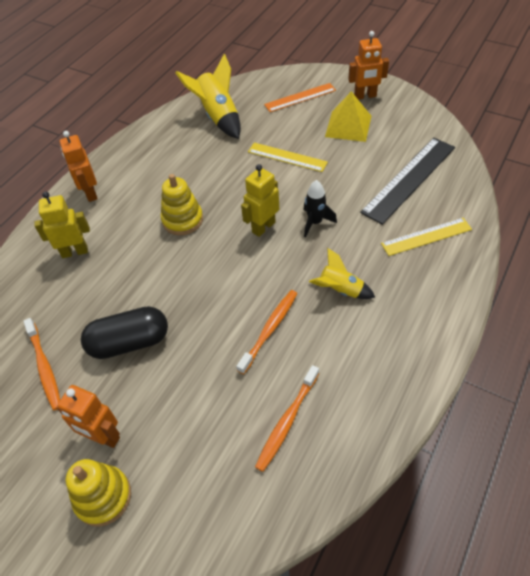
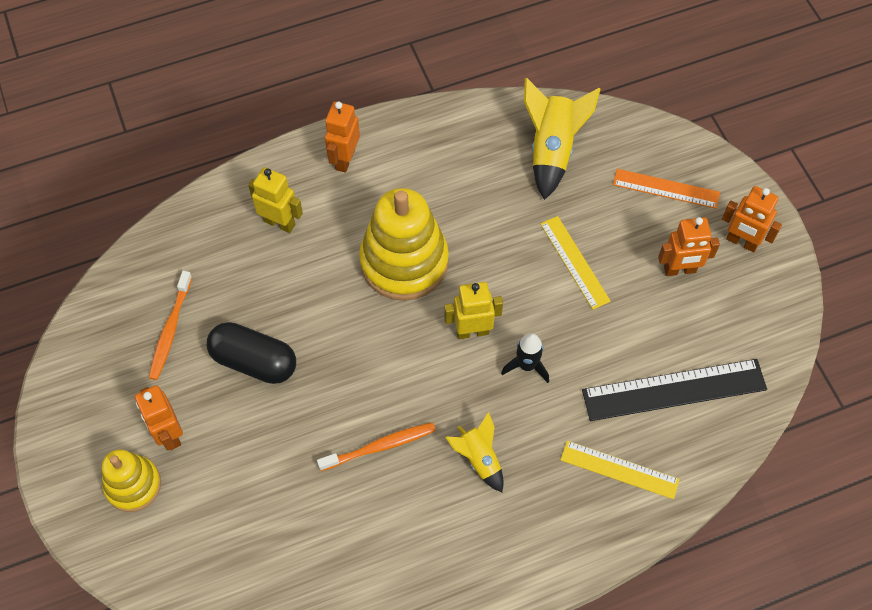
camera: 35 degrees right, 10 degrees up
(182, 220) = (404, 262): yellow stacking toy -> yellow stacking toy, size x1.72
(287, 421) = (318, 542): orange toothbrush -> none
(348, 126) = (680, 270): yellow pyramid -> orange robot

